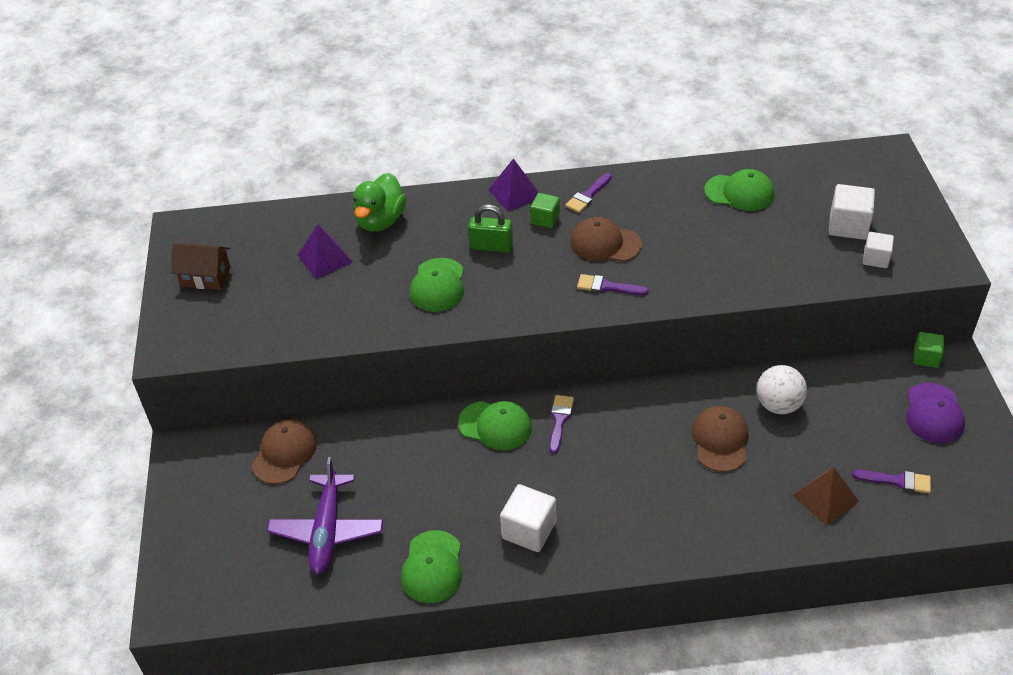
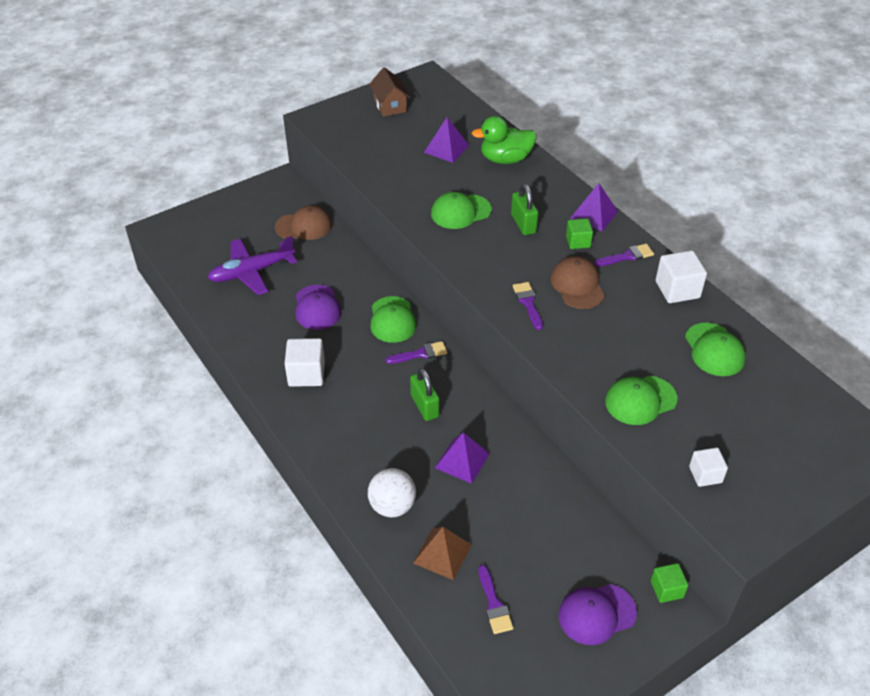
camera: 60 degrees right, 0 degrees up
(431, 486) = (317, 307): none -> purple cap
(432, 567) = (248, 335): green cap -> green cap (640, 400)
(588, 195) = (627, 256): purple brush -> purple brush turned 150 degrees clockwise
(634, 443) = (424, 406): none -> green padlock
(720, 440) = (462, 460): brown cap -> purple pyramid
(778, 405) = (528, 489): white ball -> white ball (392, 506)
(848, 226) = (735, 441): white cube -> white cube (677, 289)

